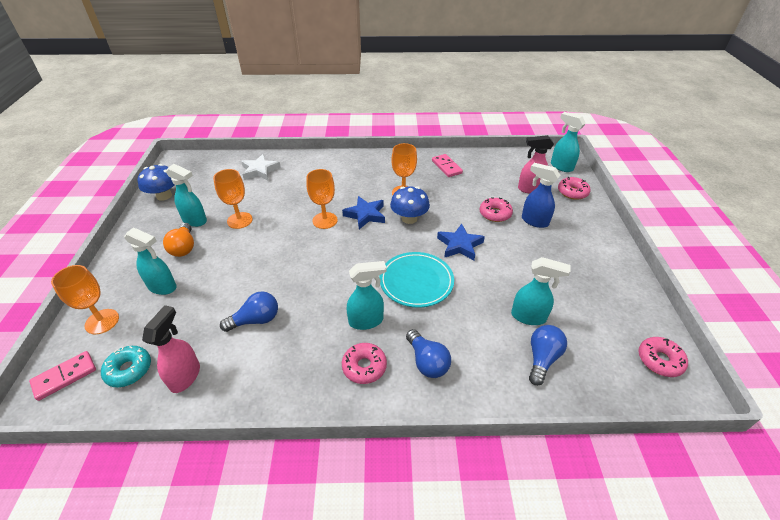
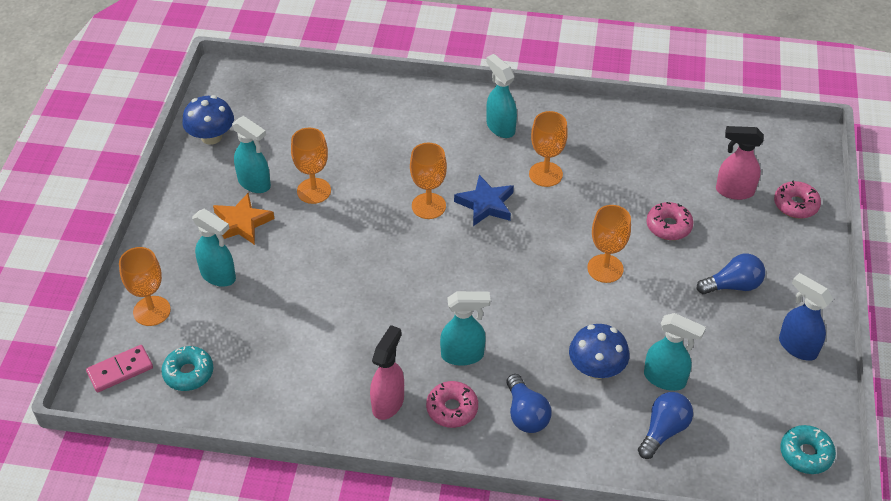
camera: 10 degrees right, 5 degrees up
(184, 247) = (242, 223): orange light bulb -> orange star
(185, 376) = (251, 389): pink spray bottle -> pink spray bottle (388, 402)
(256, 320) = (330, 335): blue light bulb -> blue light bulb (733, 285)
(260, 170) = (344, 109): white star -> none
(409, 218) = (545, 218): blue mushroom -> blue mushroom (596, 369)
(416, 282) = (535, 313): turquoise plate -> none
(446, 167) = (620, 136): pink domino -> none
(459, 245) = (605, 268): blue star -> orange goblet
(534, 221) = (721, 245): blue spray bottle -> blue spray bottle (797, 347)
(561, 166) = (797, 157): turquoise spray bottle -> turquoise spray bottle (500, 127)
(659, 360) = (806, 454): pink donut -> turquoise donut

